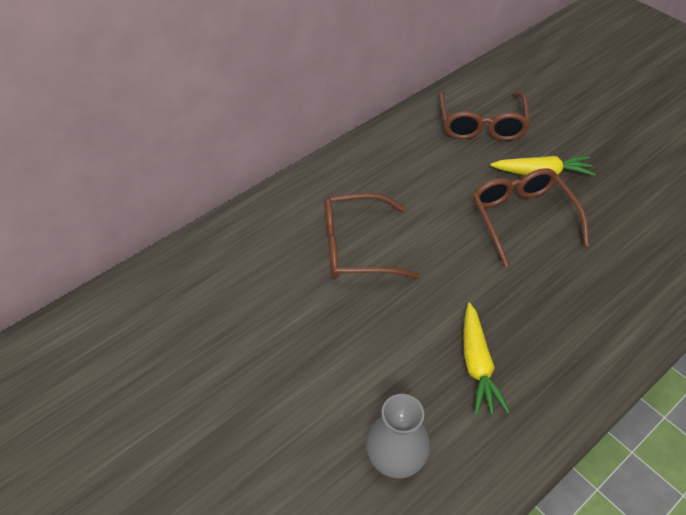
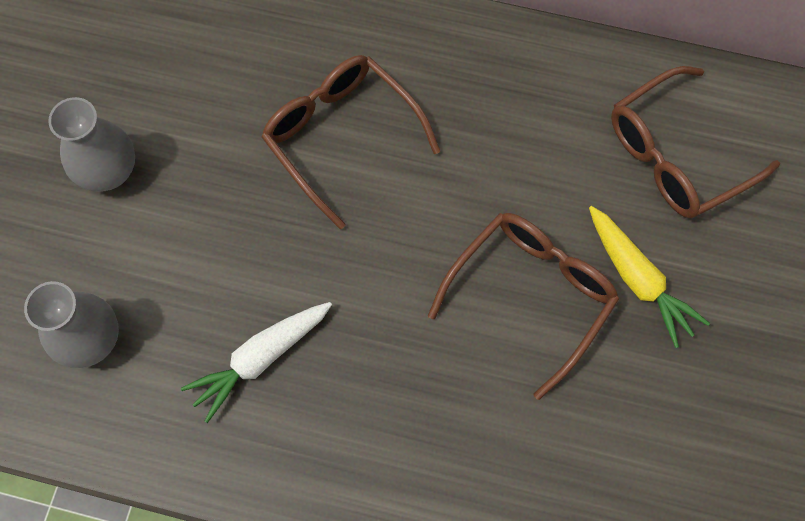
camera: 55 degrees right, 20 degrees up
(276, 380) = (109, 171): none -> grey vase
(477, 365) = (260, 359): yellow carrot -> white carrot

